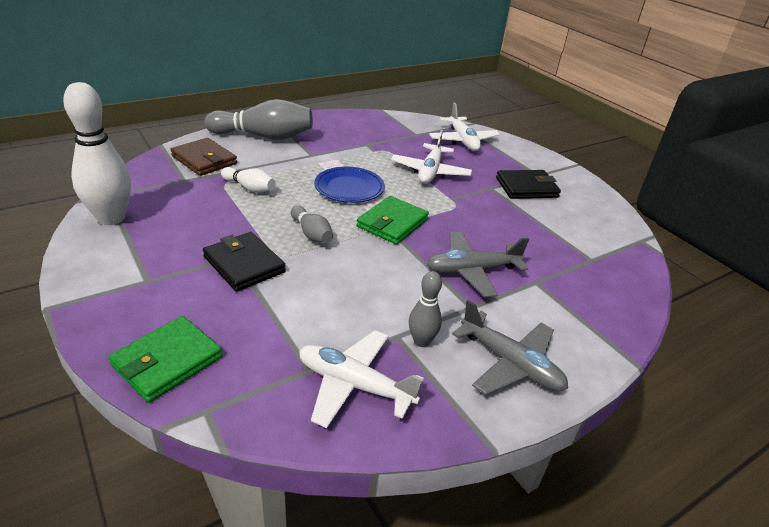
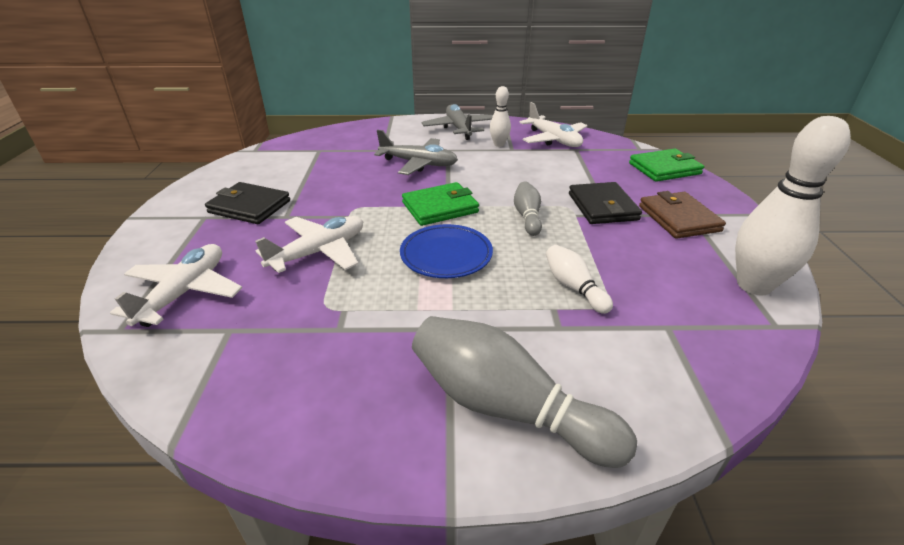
camera: 145 degrees left, 0 degrees up
(204, 160) = (635, 365): brown wallet -> brown wallet (678, 218)
(421, 341) = (499, 144): grey bowling pin -> white bowling pin

